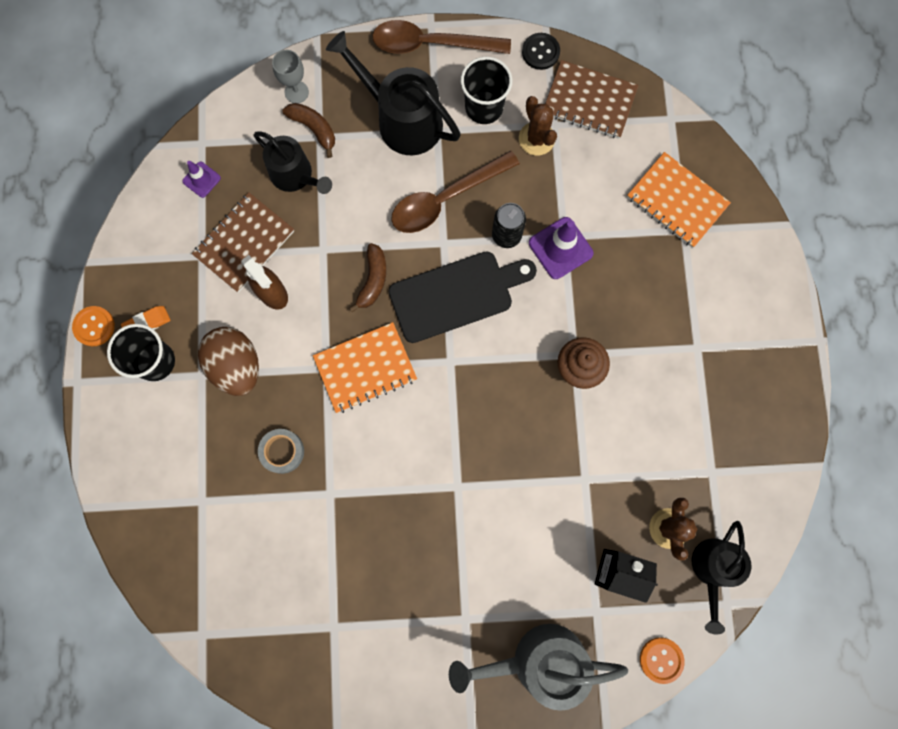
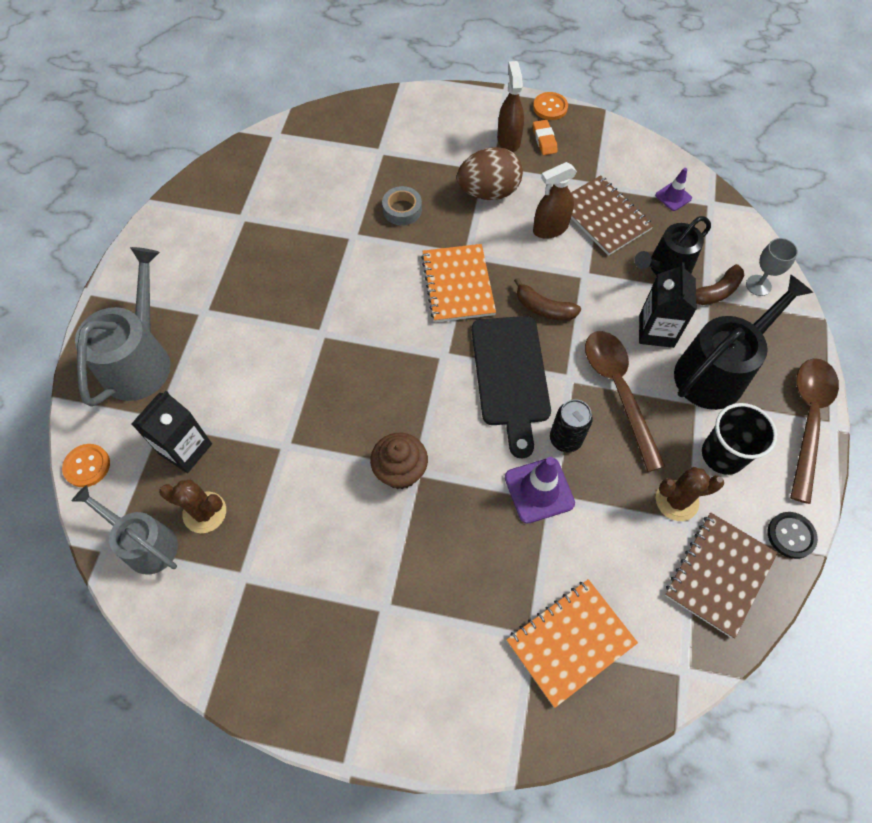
camera: 105 degrees right, 15 degrees down
(155, 361) = (508, 140): black cup -> brown spray bottle
(372, 175) = (656, 331): none -> black carton
(712, 569) = (145, 544): black watering can -> grey watering can

